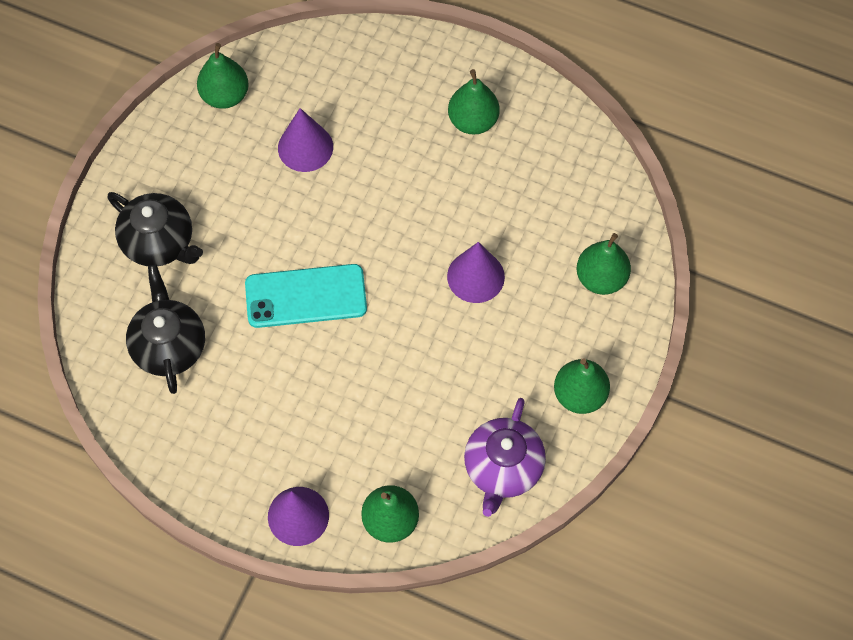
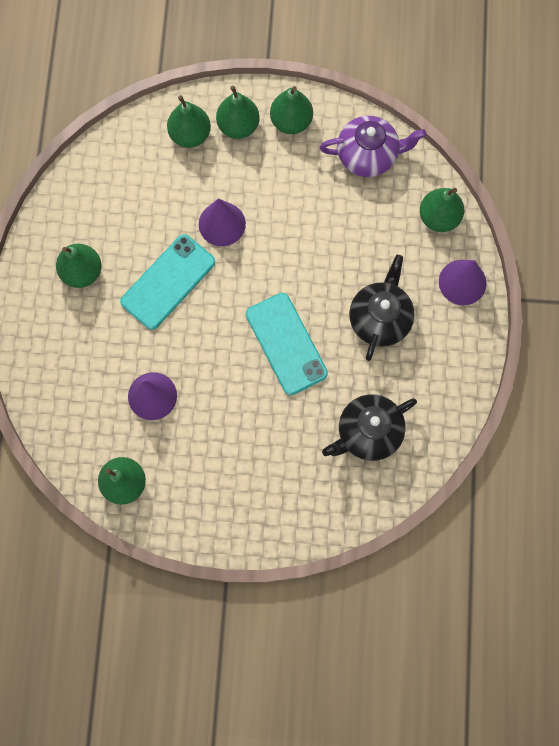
camera: 110 degrees left, 10 degrees up
(159, 242) = (282, 479): black teapot -> black teapot (380, 318)
(427, 200) = (168, 282): none -> turquoise phone
(594, 334) = (238, 126): none -> green pear

